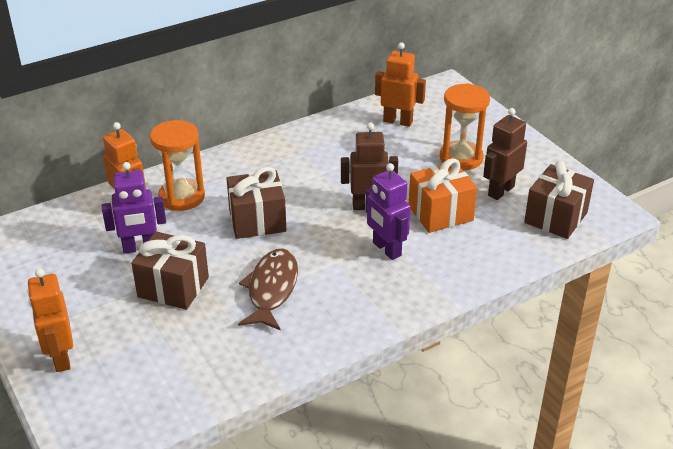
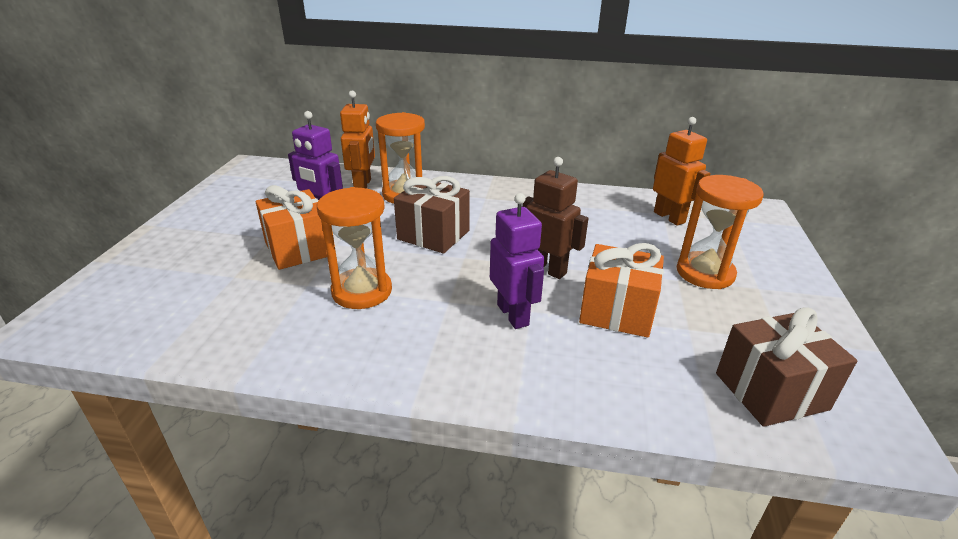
camera: 40 degrees right, 5 degrees down
(60, 358) = (153, 255): orange robot -> none
(173, 287) = (298, 249): brown gift -> orange gift
(271, 289) = (362, 291): brown fish -> orange hourglass
(386, 249) = (513, 315): purple robot -> purple robot turned 150 degrees clockwise
(500, 191) = (720, 325): brown robot -> none

